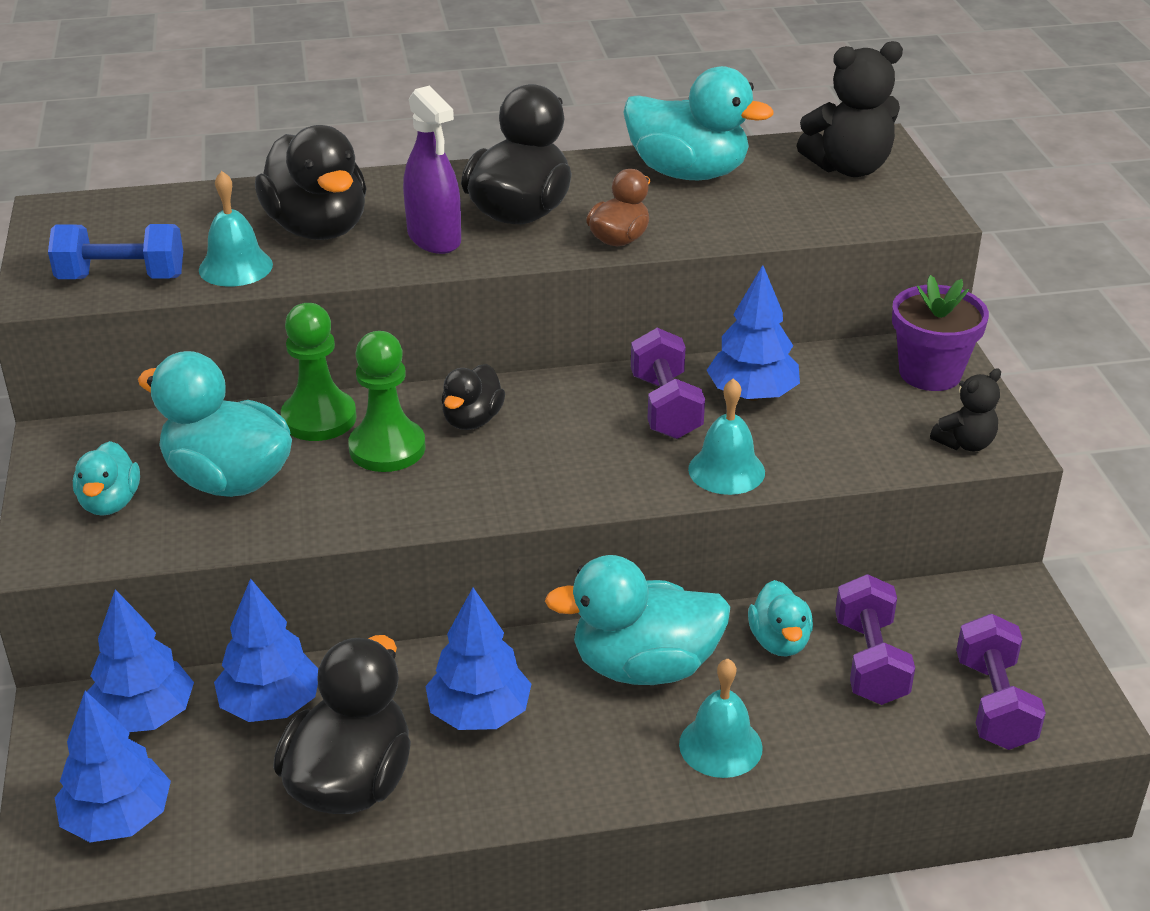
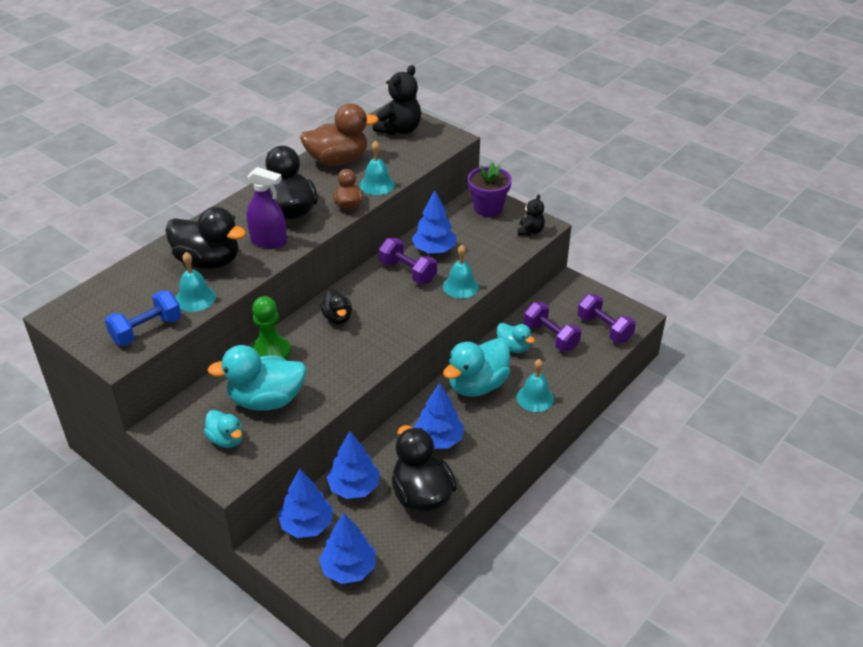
camera: 40 degrees left, 5 degrees up
(387, 448) = (317, 349): green pawn -> none
(688, 173) = (338, 160): turquoise duck -> brown duck
(703, 230) = (377, 184): none -> turquoise bell

